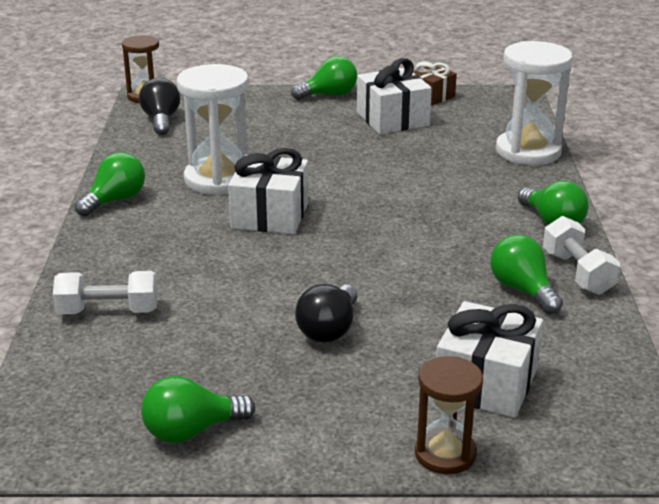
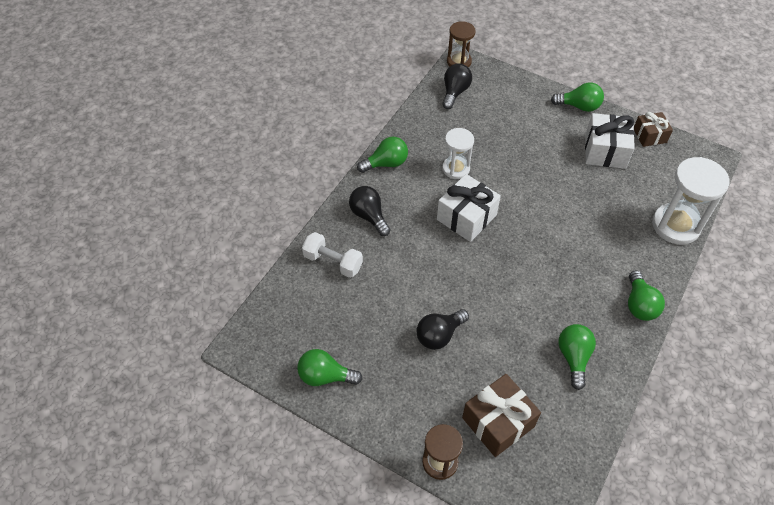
camera: 30 degrees right, 25 degrees up
(129, 253) = (369, 216): none -> black light bulb
(218, 179) = (456, 169): white hourglass -> white hourglass, size x0.61
(486, 383) = (498, 422): white gift -> brown gift
(577, 273) = (620, 359): white dumbbell -> none

